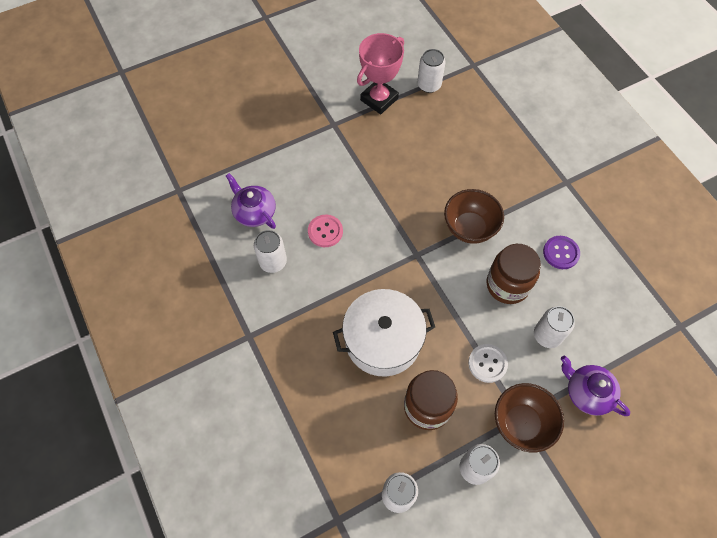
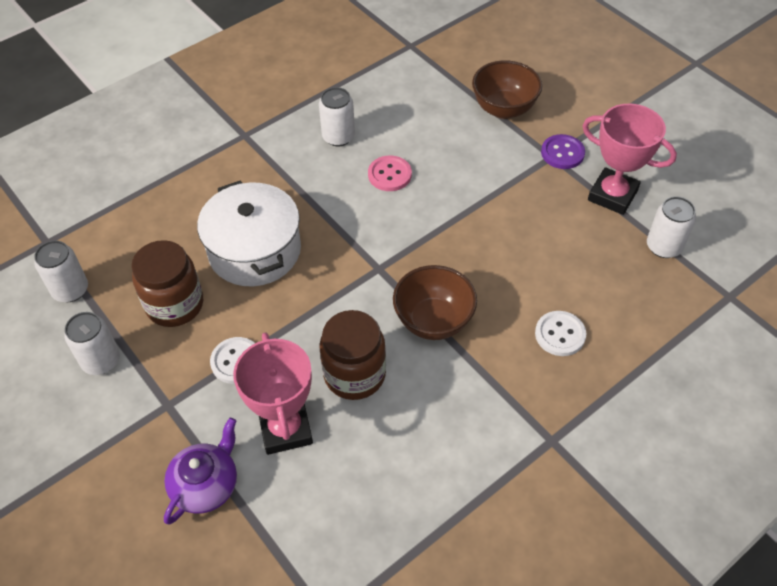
camera: 80 degrees right, 10 degrees down
(254, 212) = (399, 109): purple teapot -> none
(490, 158) = (560, 334): none -> white button
(521, 424) = (158, 407): brown bowl -> brown bowl (503, 109)
(547, 335) = (285, 429): white can -> pink trophy
(561, 253) = (421, 439): purple button -> purple button (562, 153)

